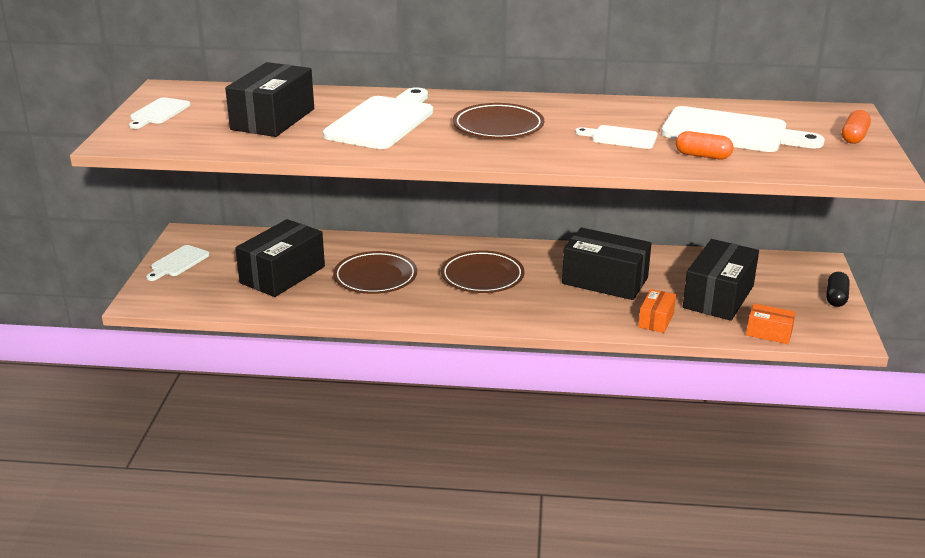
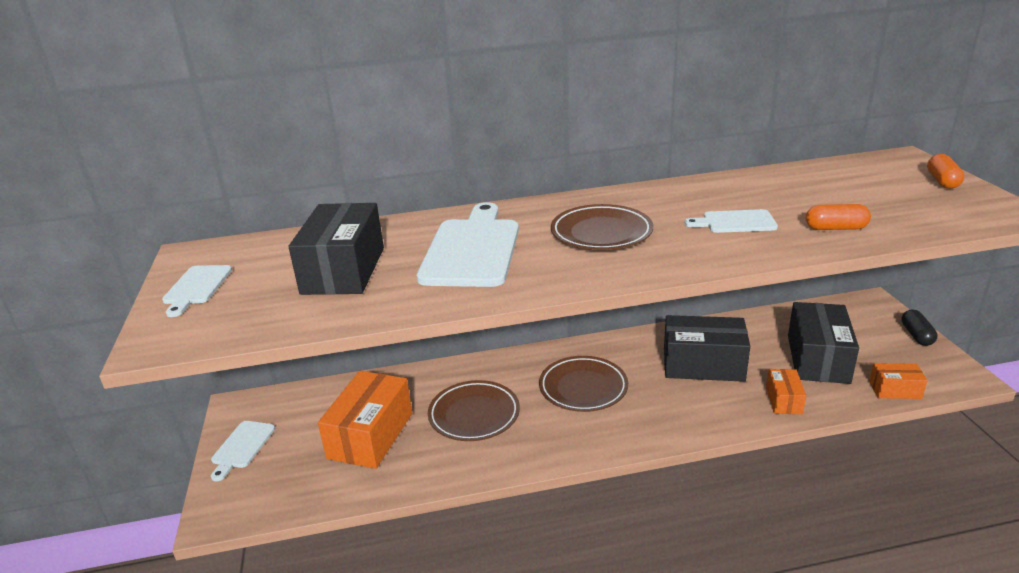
camera: 15 degrees left, 0 degrees up
(282, 275) = (370, 435): black box -> orange box
(731, 132) = (830, 196): white cutting board -> none

